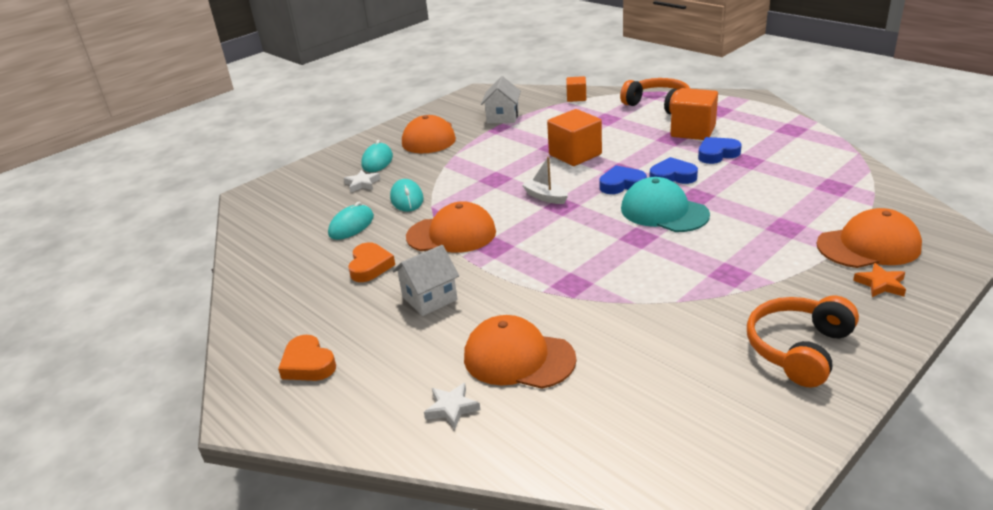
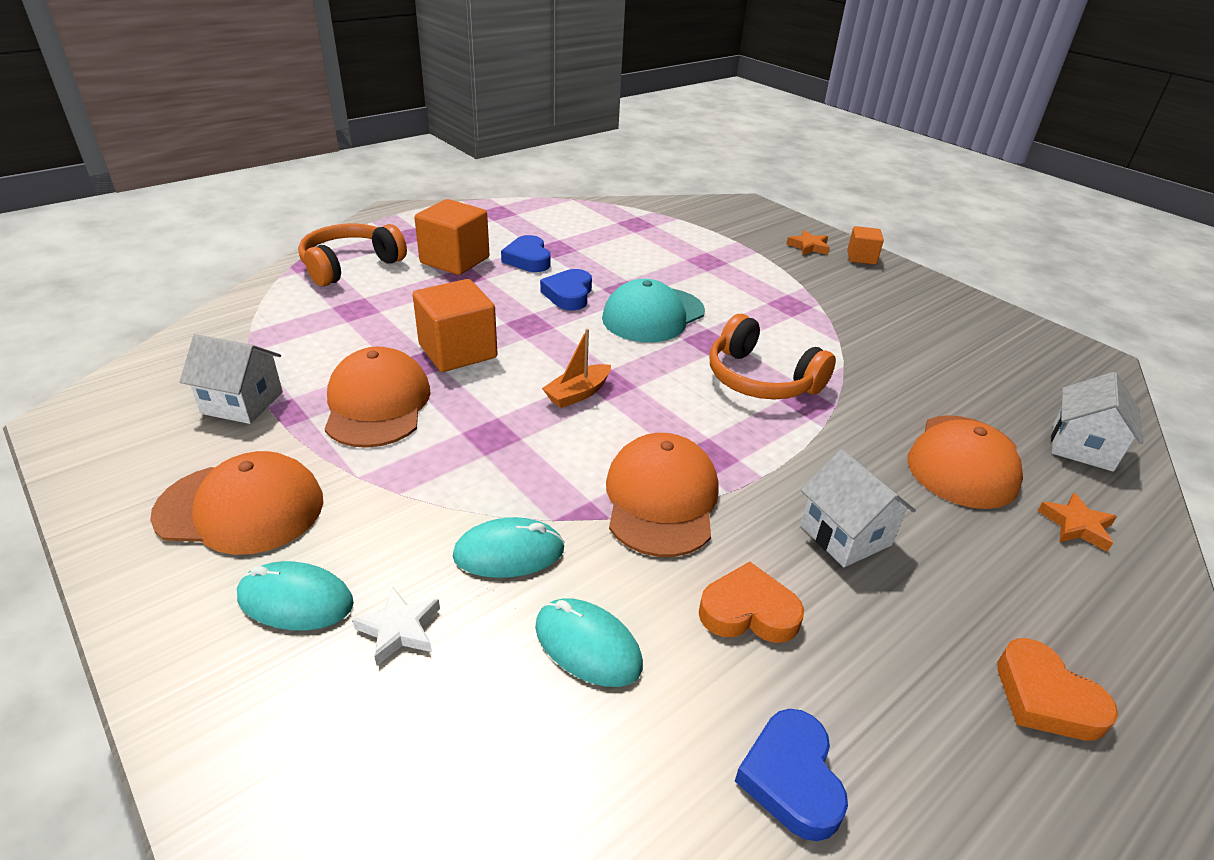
camera: 90 degrees left, 5 degrees up
(308, 364) = (1045, 697): orange heart -> orange heart turned 90 degrees clockwise
(451, 408) = (1076, 526): white star -> orange star
(545, 197) = (578, 393): white boat -> orange boat
(559, 435) = (1082, 447): none -> white house
(576, 98) = (245, 320): orange cube -> orange cube (861, 258)
(621, 184) = (571, 330): blue heart -> blue heart (791, 778)
(798, 349) = (907, 300): orange headphones -> orange headphones (760, 379)
(868, 246) = (747, 236): orange cap -> orange cap (377, 404)

